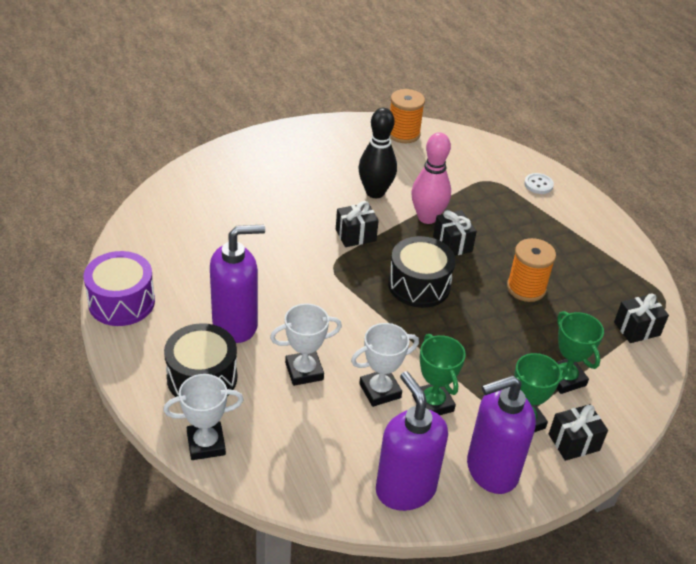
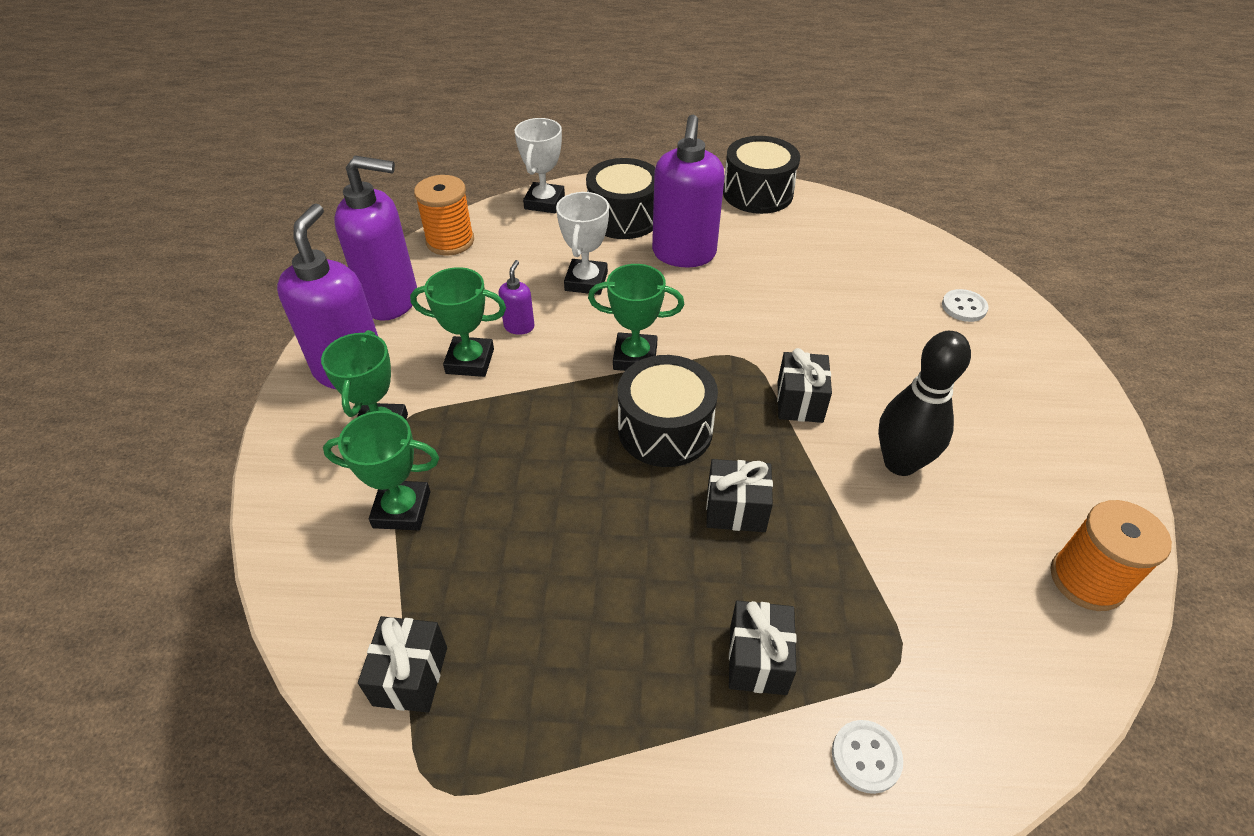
camera: 120 degrees right, 5 degrees up
(121, 302) = (757, 193): purple drum -> black drum
(220, 180) = (964, 307): none -> white button
(368, 317) = (635, 357): none -> green trophy
(380, 391) = (519, 326): white trophy -> purple soap dispenser
(427, 217) = (814, 505): pink bowling pin -> none
(526, 288) = (590, 559): orange spool -> orange spool (450, 241)
(574, 442) = (313, 462): black gift -> black gift (757, 659)

